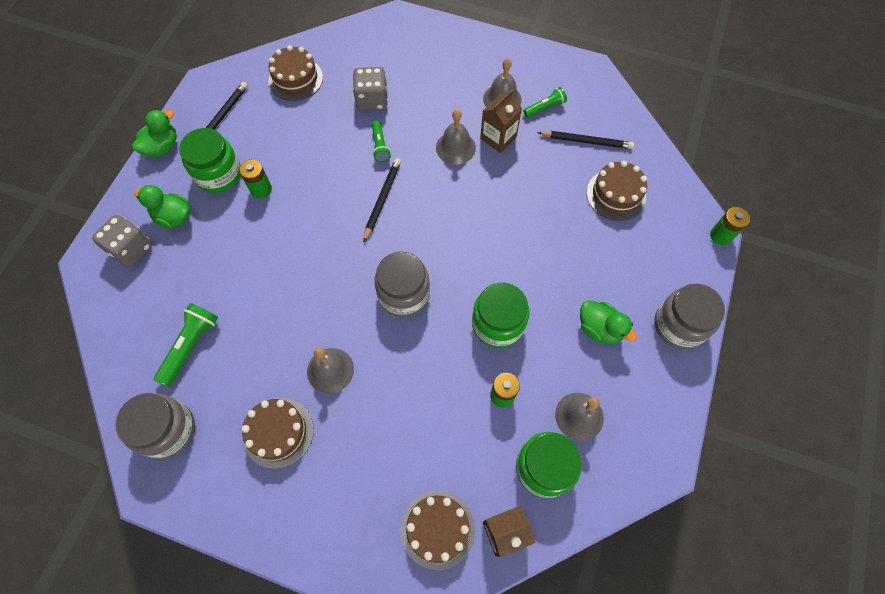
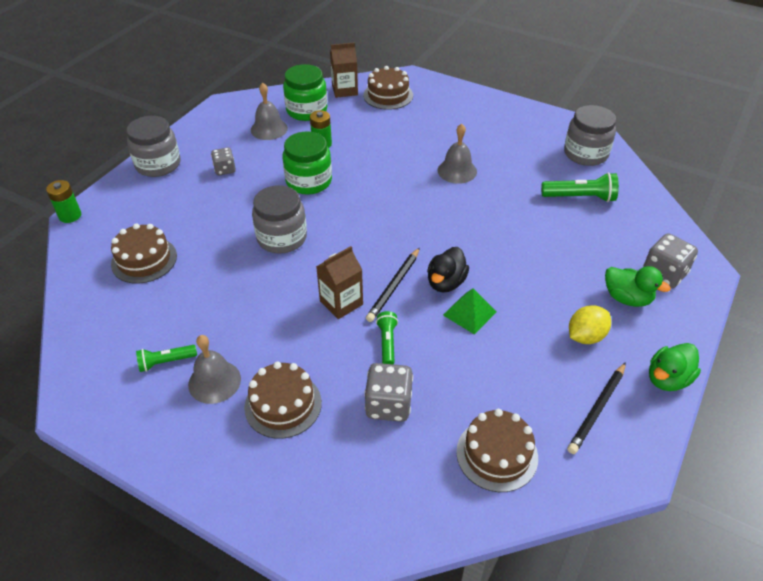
camera: 170 degrees left, 20 degrees down
(190, 346) = (580, 197): green flashlight -> green flashlight turned 120 degrees counterclockwise
(218, 174) = (585, 336): green jar -> yellow lemon
(261, 189) = (531, 313): green battery -> none
(278, 432) = (498, 144): brown cake -> brown cake (283, 405)
(314, 182) = (469, 313): none -> green pyramid
(336, 210) = (446, 283): none -> black duck
(403, 294) = (386, 209): grey jar -> grey jar (282, 238)
(455, 147) = (296, 329): grey bell -> none
(498, 138) = (241, 333): brown carton -> brown carton (341, 303)
(586, 141) = (140, 315): black pencil -> none
(599, 329) = (225, 169): green duck -> grey dice

